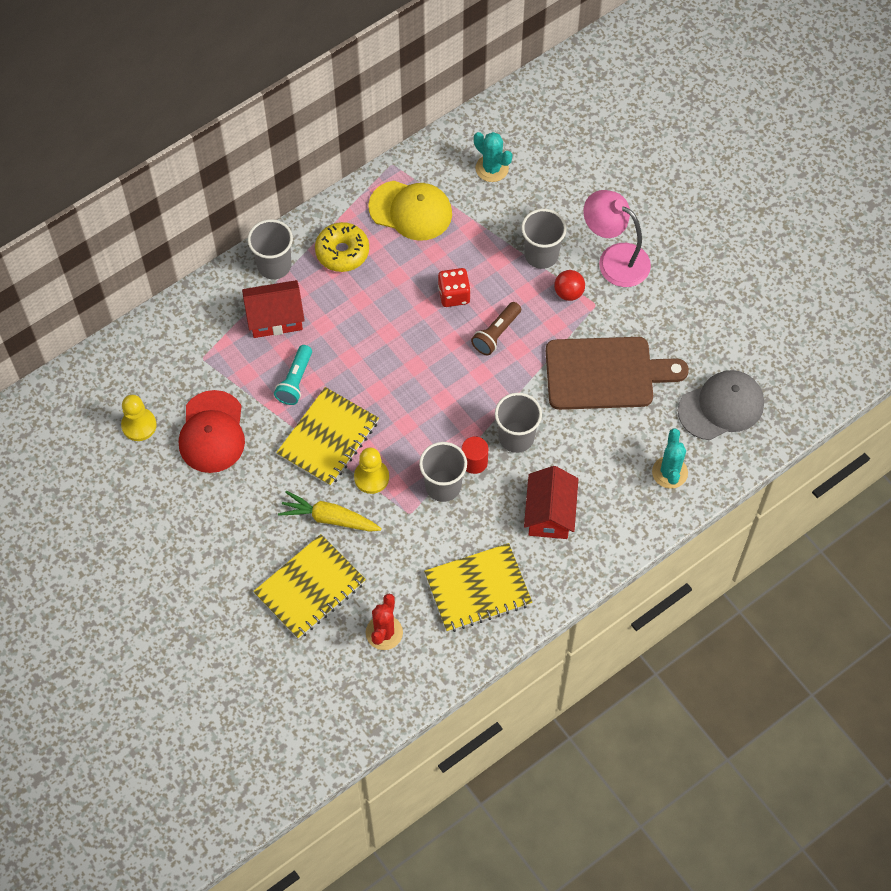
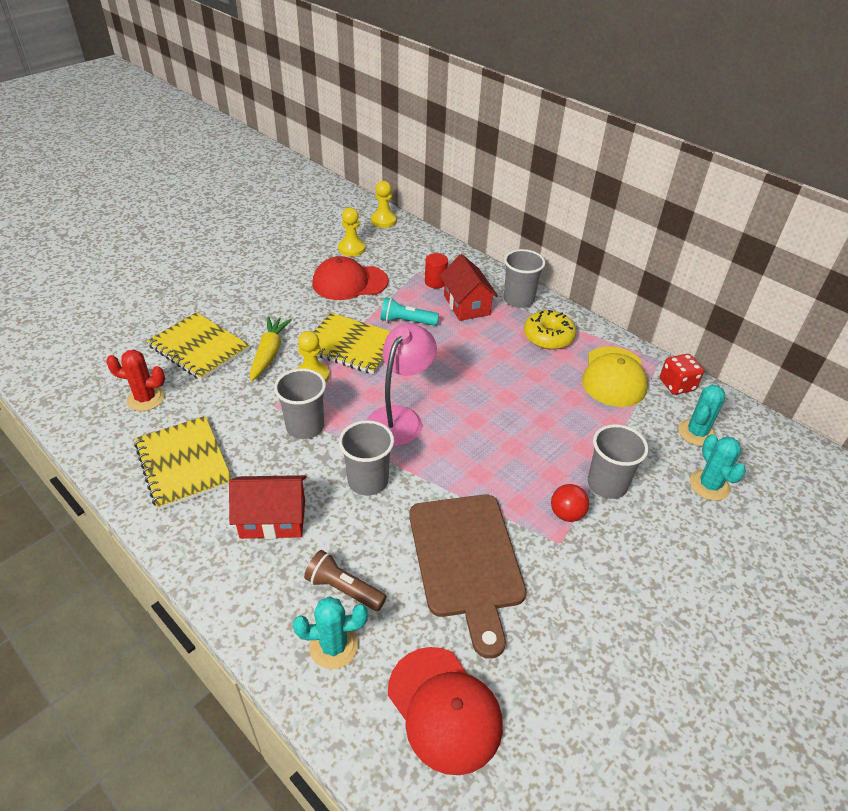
camera: 80 degrees right, 20 degrees down
(79, 383) = (383, 220): none -> yellow pawn
(454, 295) = (529, 416): red dice -> red dice (677, 385)
(474, 462) = (334, 448): red cylinder -> red cylinder (435, 282)
(496, 334) = (492, 453): brown flashlight -> brown flashlight (343, 589)
(551, 181) = (709, 485): none -> turquoise cactus
(614, 259) = (631, 557): pink lamp -> pink lamp (400, 418)
(721, 407) = (444, 709): grey cap -> red cap

